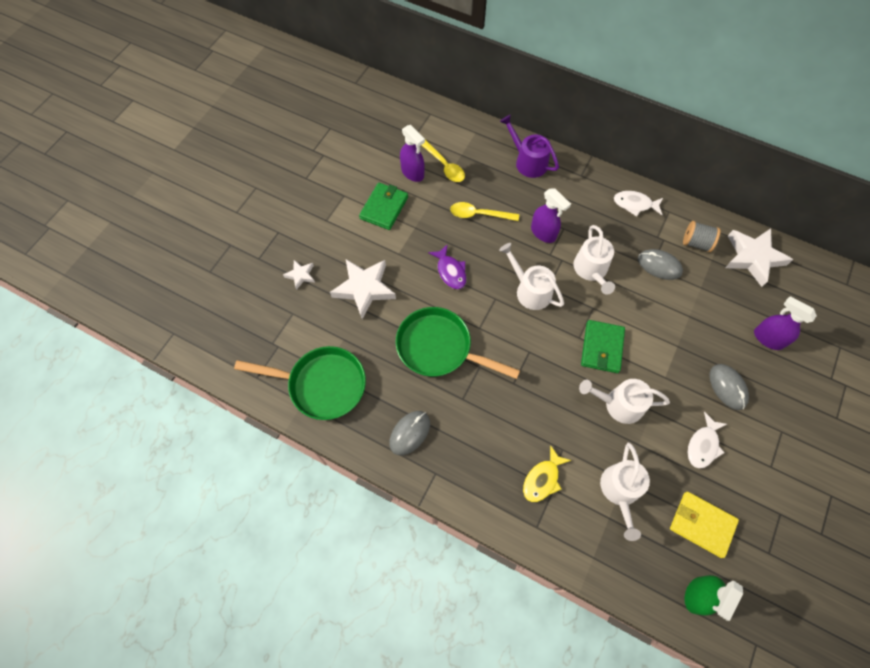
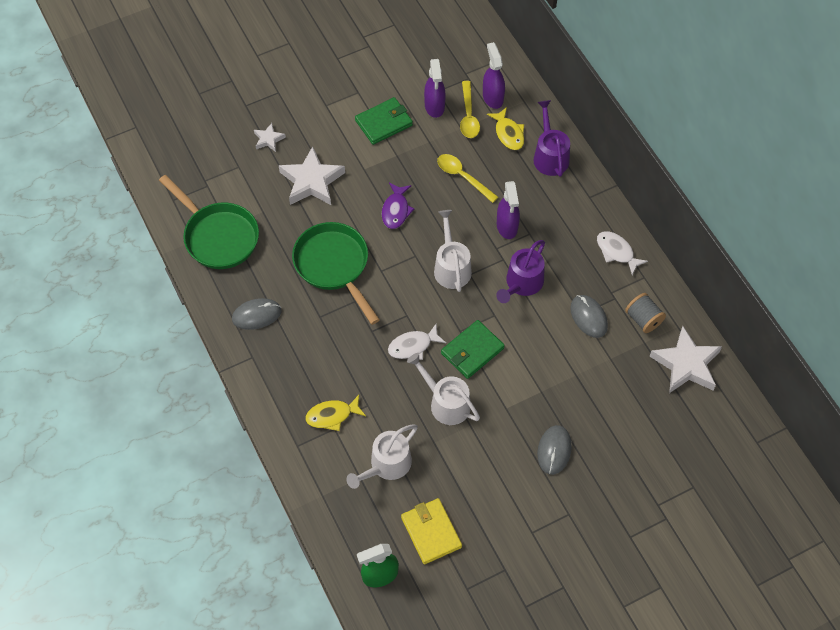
camera: 35 degrees right, 5 degrees down
(484, 162) = (508, 133): none -> yellow fish
(591, 270) = (522, 283): white watering can -> purple watering can
(703, 445) = (488, 478): white fish -> white fish (413, 346)
(767, 338) = (631, 437): purple spray bottle -> purple spray bottle (492, 97)

